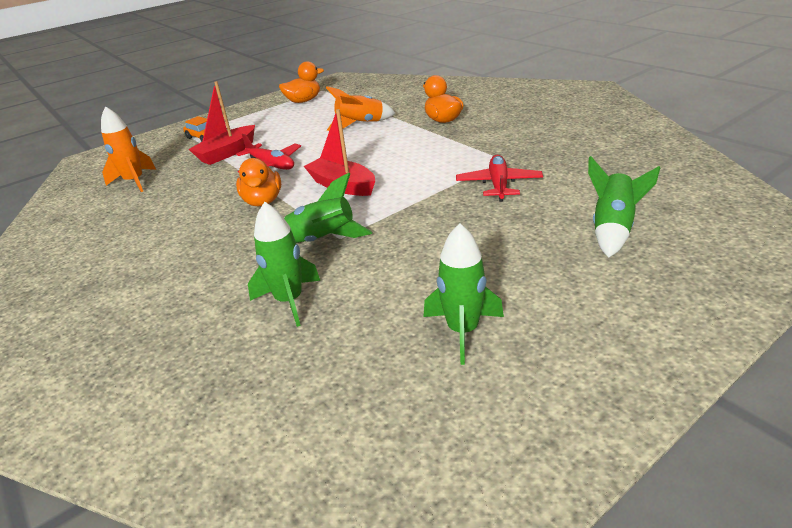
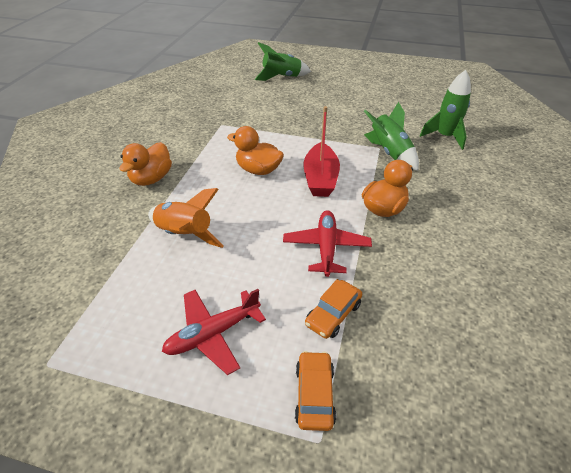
camera: 130 degrees left, 10 degrees up
(135, 181) = (470, 357): orange rocket -> none
(227, 153) = (333, 314): red boat -> orange car
(303, 101) = (110, 357): orange duck -> orange duck (258, 170)
(462, 331) = (395, 89): green rocket -> none
(498, 185) = (261, 116): red plane -> red plane (213, 334)

